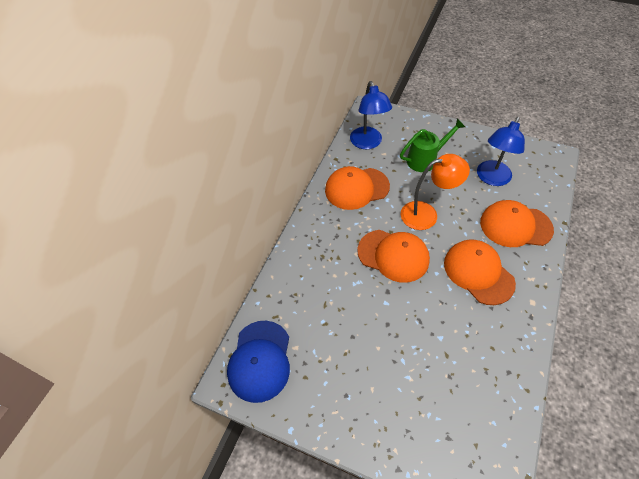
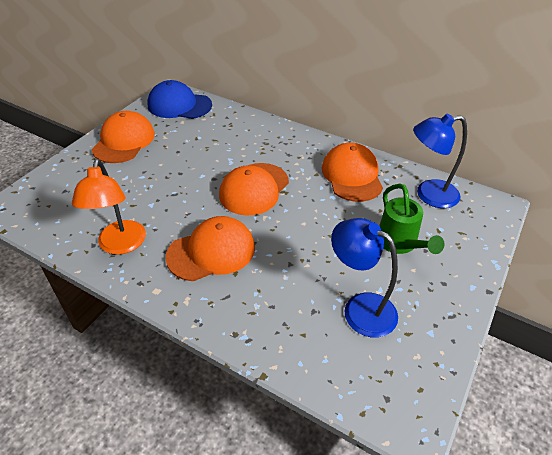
camera: 95 degrees right, 10 degrees down
(426, 214) = (305, 225): orange lamp -> orange lamp (120, 245)
(515, 226) = (270, 310): orange cap -> orange cap (124, 141)

